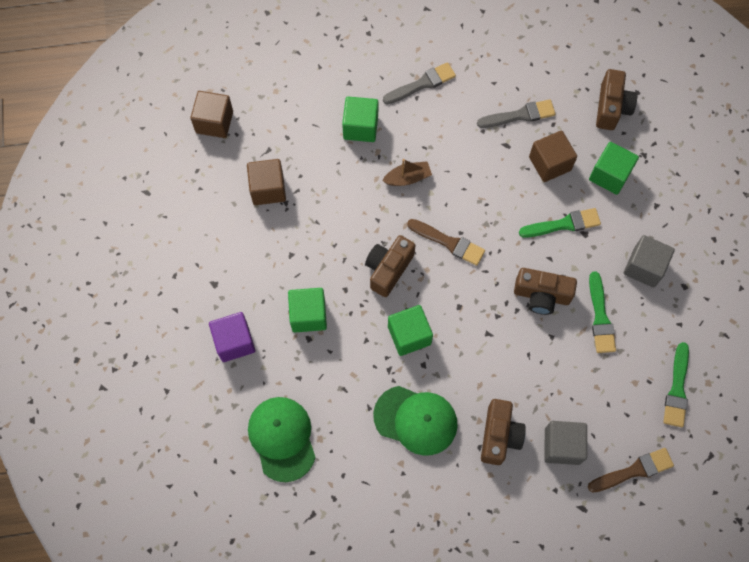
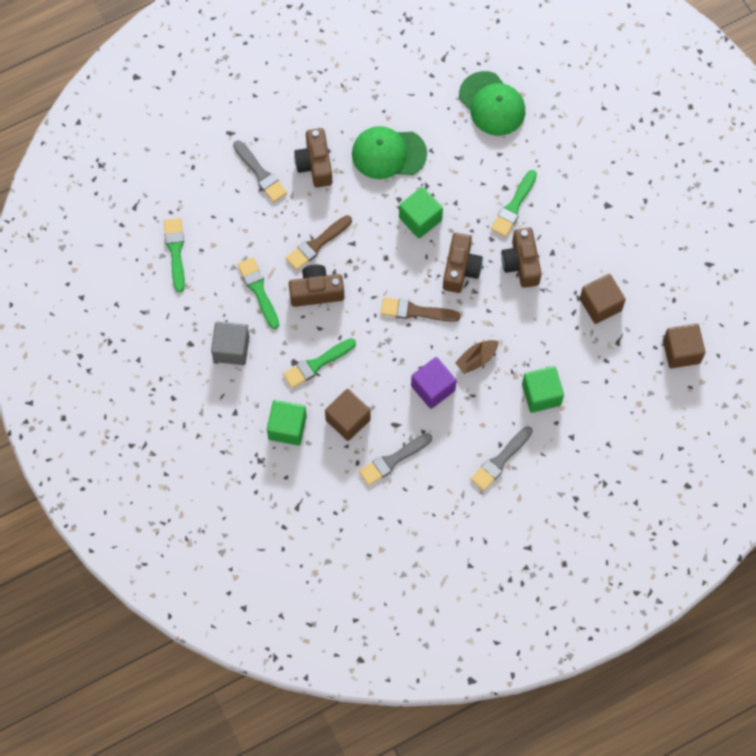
camera: 160 degrees right, 0 degrees up
(234, 342) = (566, 164): purple cube -> purple cube (433, 388)
(308, 315) = (513, 206): green cube -> green brush
(562, 446) = (260, 174): grey cube -> grey brush
(611, 107) = (305, 500): brown camera -> brown camera (521, 263)
(633, 471) = (196, 174): brown brush -> brown brush (317, 244)

